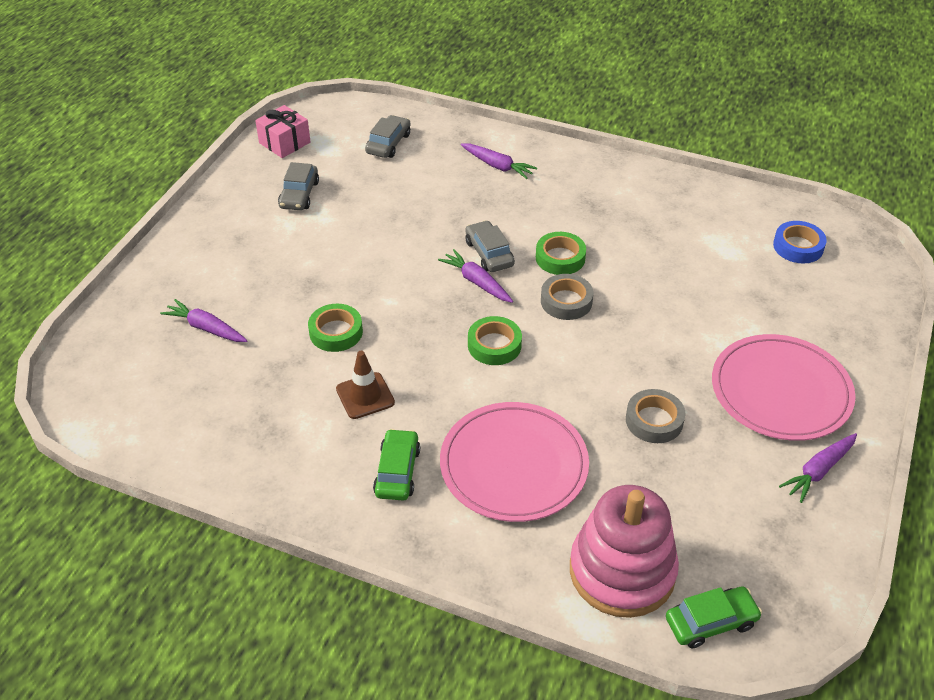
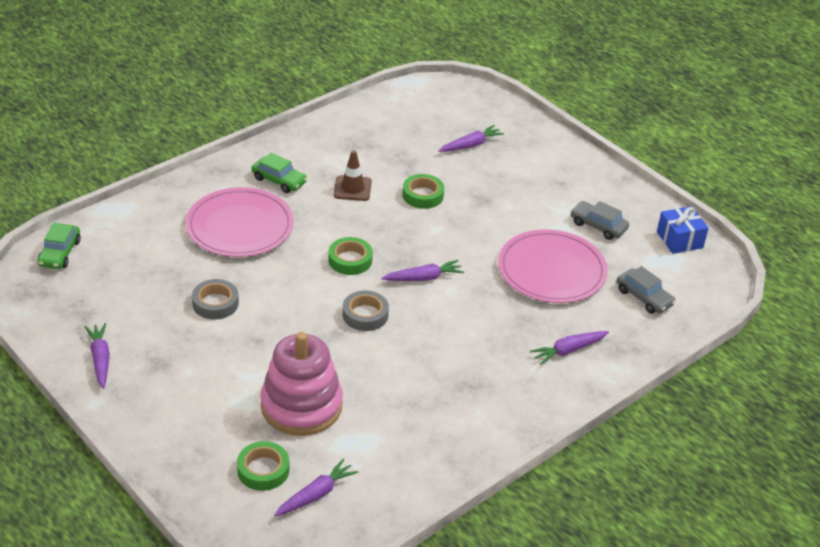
camera: 115 degrees right, 5 degrees down
(284, 143) = (679, 240): pink gift -> blue gift
(489, 253) = (452, 297): grey car -> none
(560, 258) = (417, 334): green tape -> green tape (263, 470)
(622, 571) = (125, 235): pink stacking toy -> pink stacking toy (301, 406)
(780, 391) = (179, 382): pink plate -> pink plate (551, 270)
(798, 247) = (316, 494): blue tape -> purple carrot

